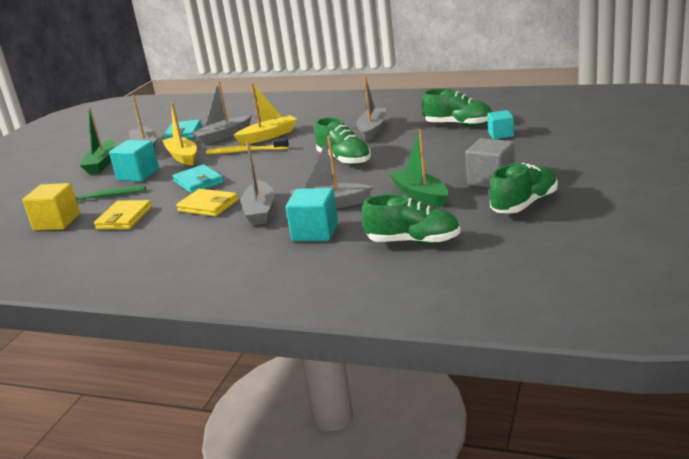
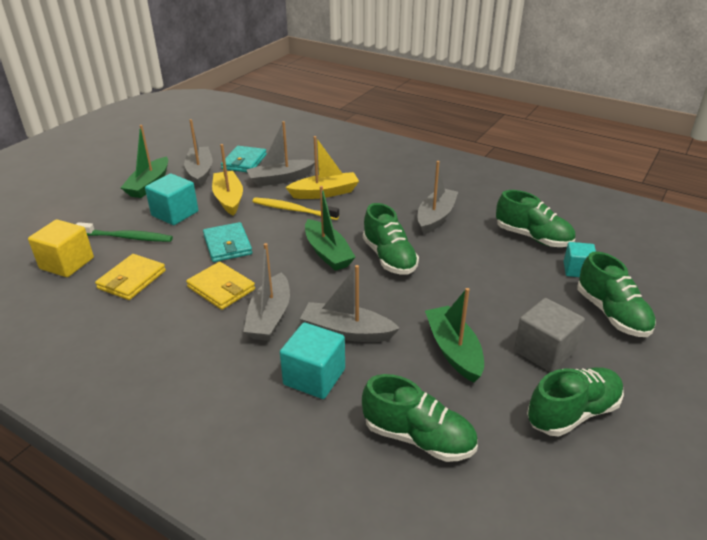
camera: 10 degrees right, 10 degrees up
(290, 168) = (327, 253): none -> green boat
(536, 151) = (612, 314): none -> green shoe

